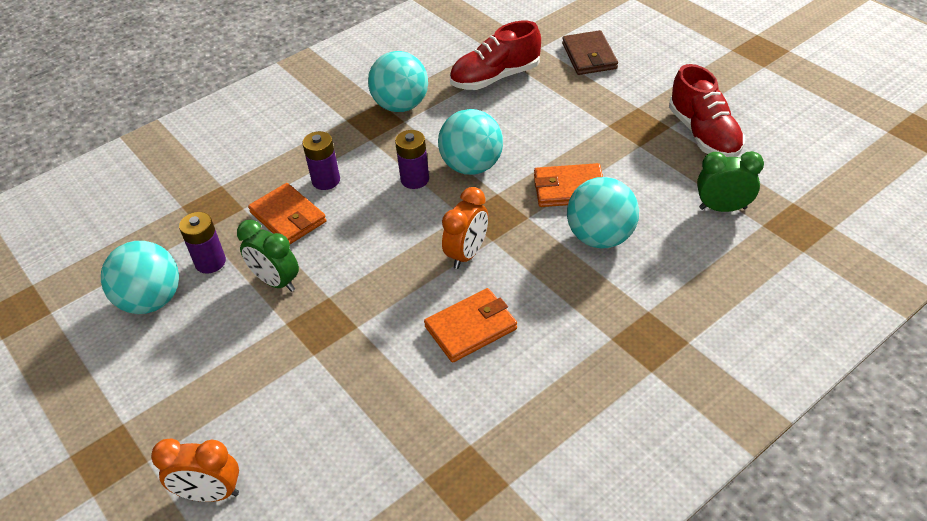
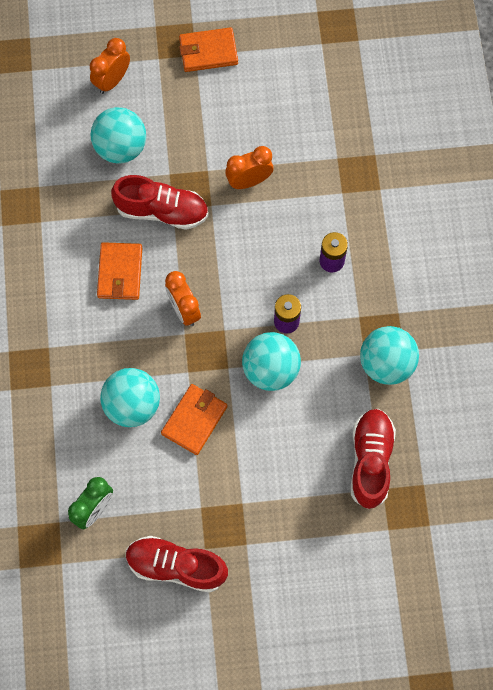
camera: 120 degrees right, 25 degrees up
(151, 300) = (288, 103): turquoise ball -> turquoise ball (121, 147)
(210, 262) = (299, 150): purple battery -> none
(276, 281) = (249, 181): green clock -> orange clock
(288, 217) = (309, 217): orange wallet -> orange wallet (208, 52)
(366, 334) = (162, 211): none -> red shoe
(589, 56) = (343, 560): brown wallet -> none

